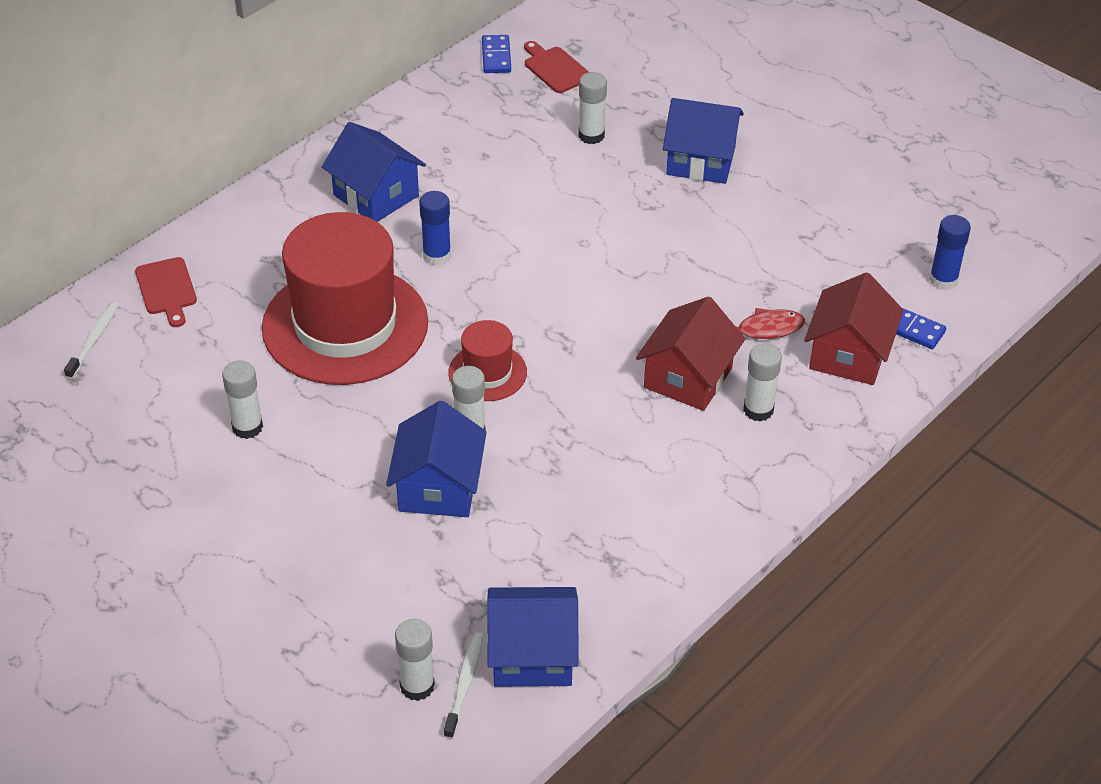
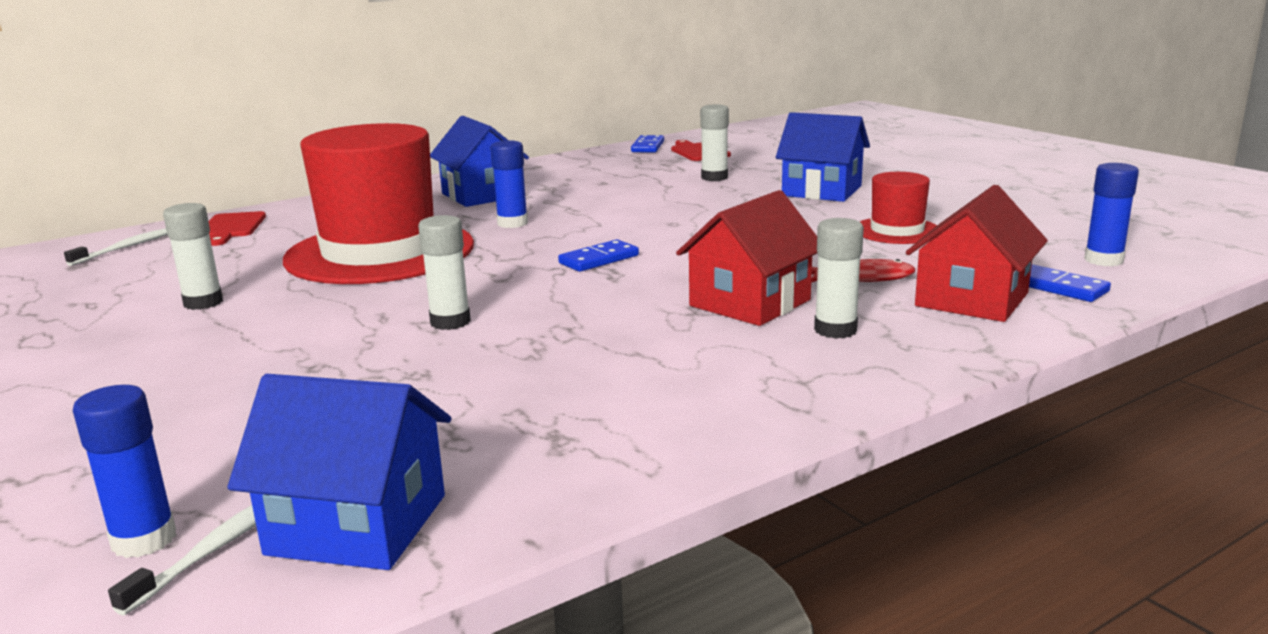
camera: 15 degrees right, 25 degrees down
(417, 686) = (144, 540): white glue stick -> blue glue stick
(438, 487) = (373, 357): blue house -> none
(487, 372) = (507, 286): red hat -> red hat (897, 231)
(544, 319) = (599, 259): none -> blue domino

